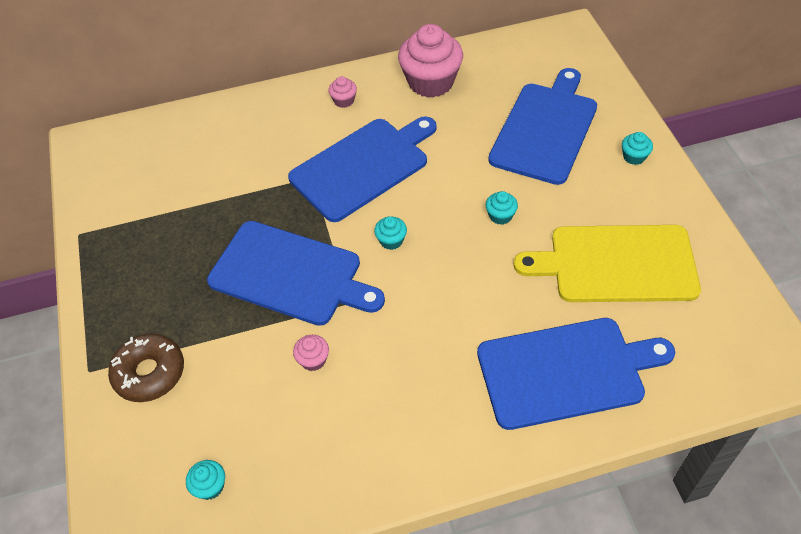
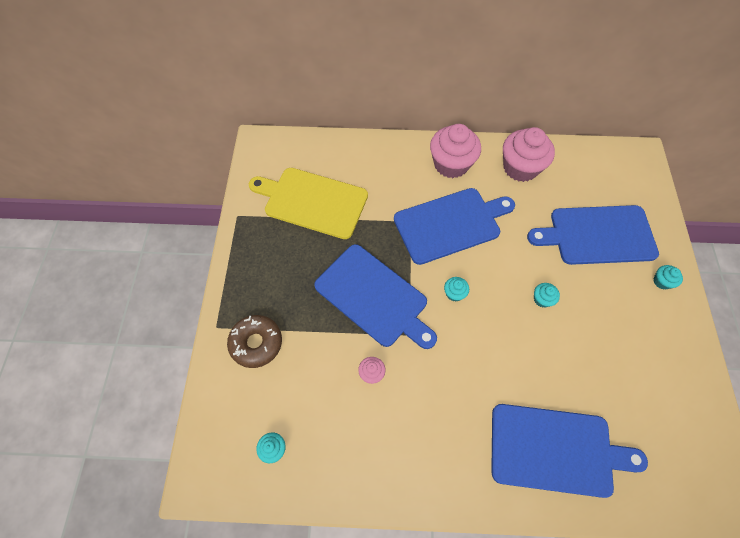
camera: 15 degrees right, 10 degrees up
(344, 101) = (451, 164): pink cupcake -> pink cupcake, size x2.28
(545, 129) = (597, 235): blue cutting board -> blue cutting board turned 135 degrees counterclockwise
(616, 264) = (621, 371): yellow cutting board -> yellow cutting board (312, 202)

